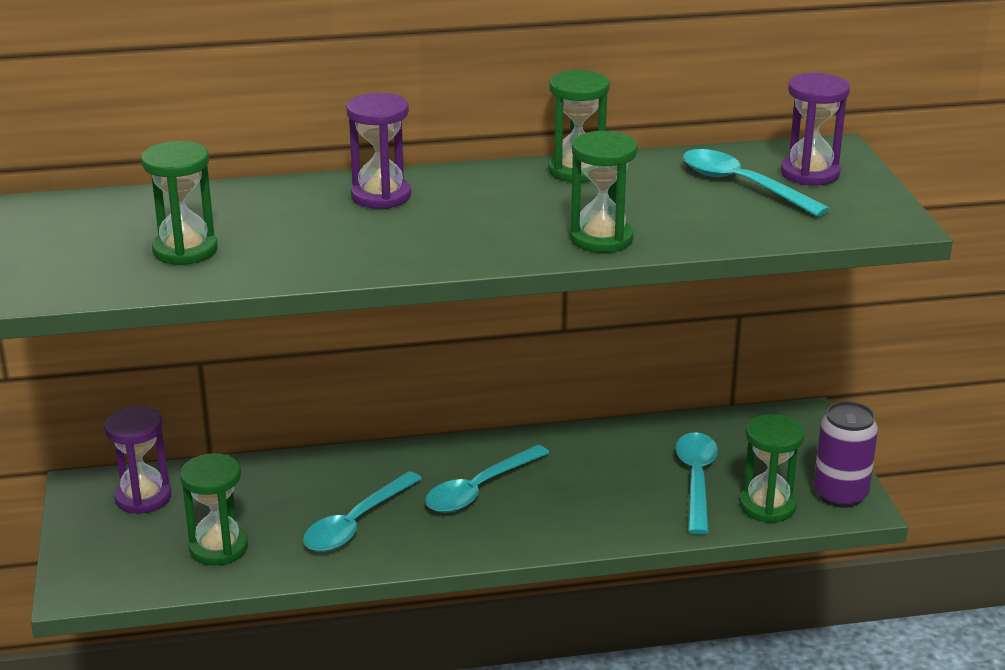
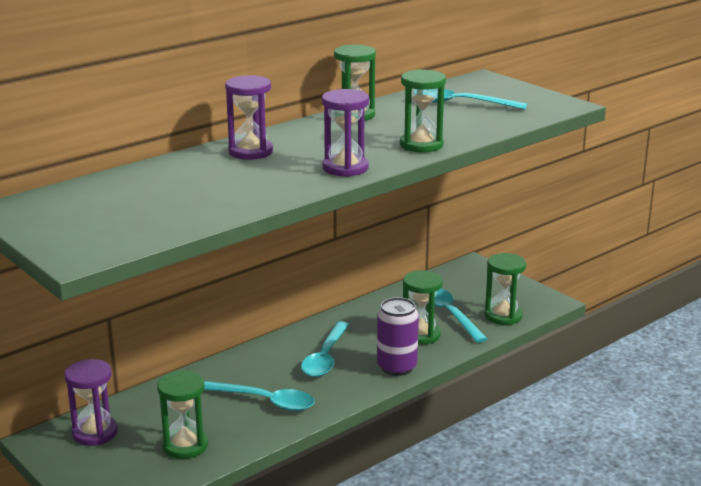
camera: 30 degrees left, 5 degrees down
(185, 250) = (160, 208): green hourglass -> green hourglass (421, 335)
(355, 523) = (265, 401): turquoise spoon -> turquoise spoon turned 75 degrees counterclockwise
(810, 173) = (488, 91): purple hourglass -> purple hourglass (345, 168)
(840, 494) = (535, 298): purple can -> purple can (397, 367)

